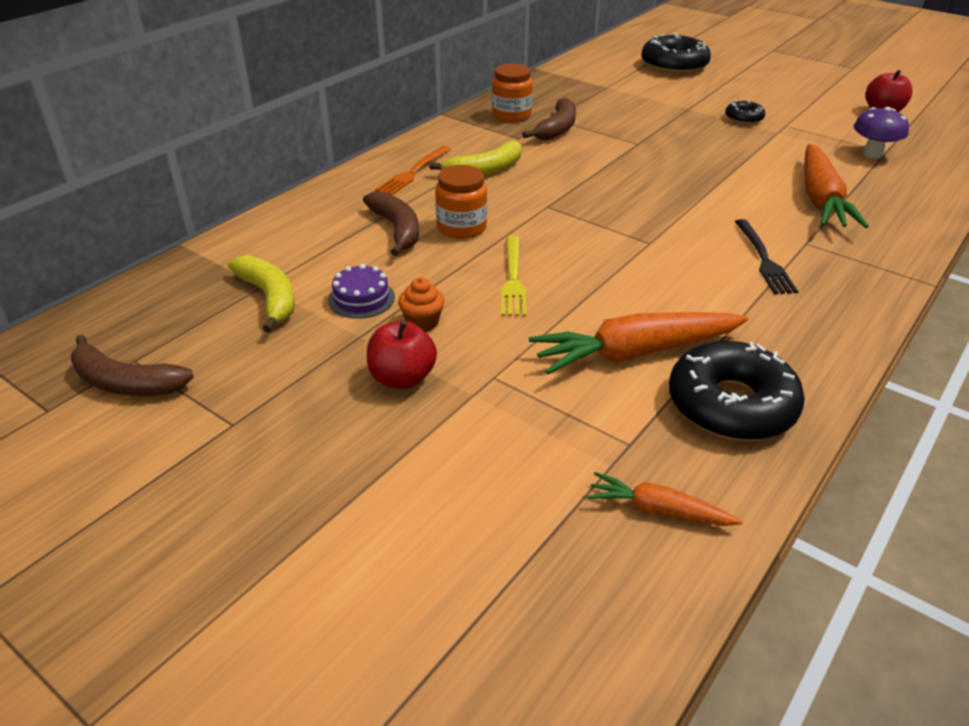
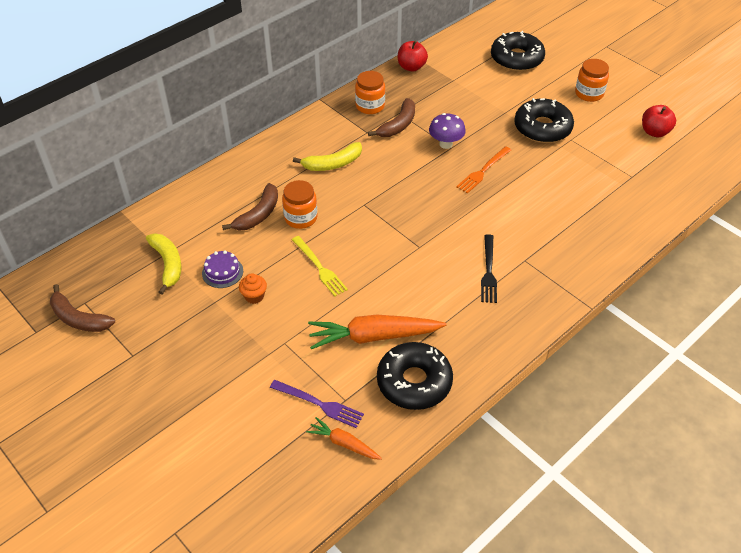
camera: 10 degrees right, 10 degrees up
(397, 229) = (258, 214): brown banana -> brown banana turned 45 degrees clockwise
(402, 378) = (232, 336): red apple -> red apple (411, 67)
(413, 172) = (283, 160): orange fork -> orange fork (483, 171)
(513, 279) = (319, 268): yellow fork -> yellow fork turned 45 degrees counterclockwise
(589, 456) = (319, 404): none -> purple fork
(743, 118) = (542, 128): black donut -> black donut, size x2.00
(780, 87) = (589, 93): none -> orange jar
(820, 199) = (556, 220): orange carrot -> none
(872, 154) = (620, 178): purple mushroom -> purple mushroom (446, 144)

